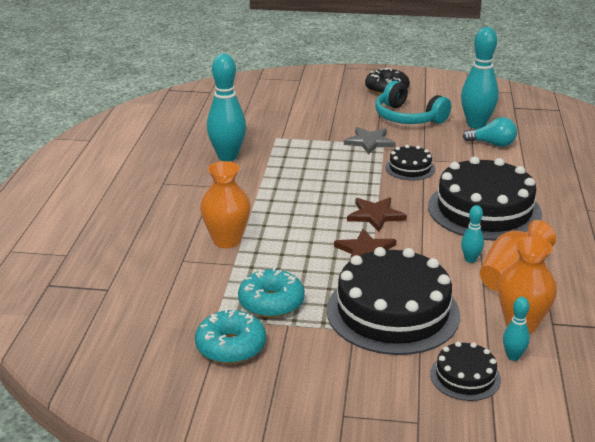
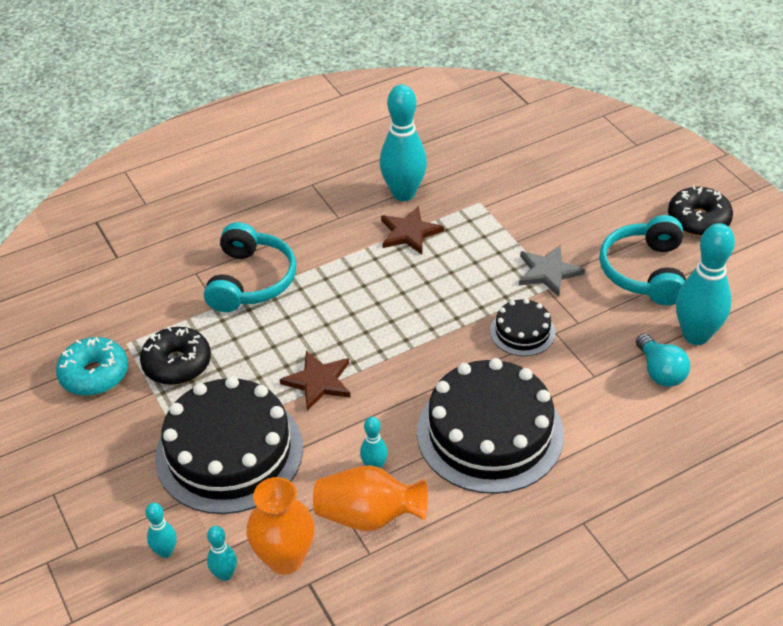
camera: 55 degrees right, 15 degrees up
(227, 241) = (251, 280): orange vase -> turquoise headphones
(271, 303) = (177, 364): turquoise donut -> black donut
(375, 215) = (393, 355): brown star -> brown star (409, 233)
(465, 376) = (165, 552): black cake -> turquoise bowling pin

